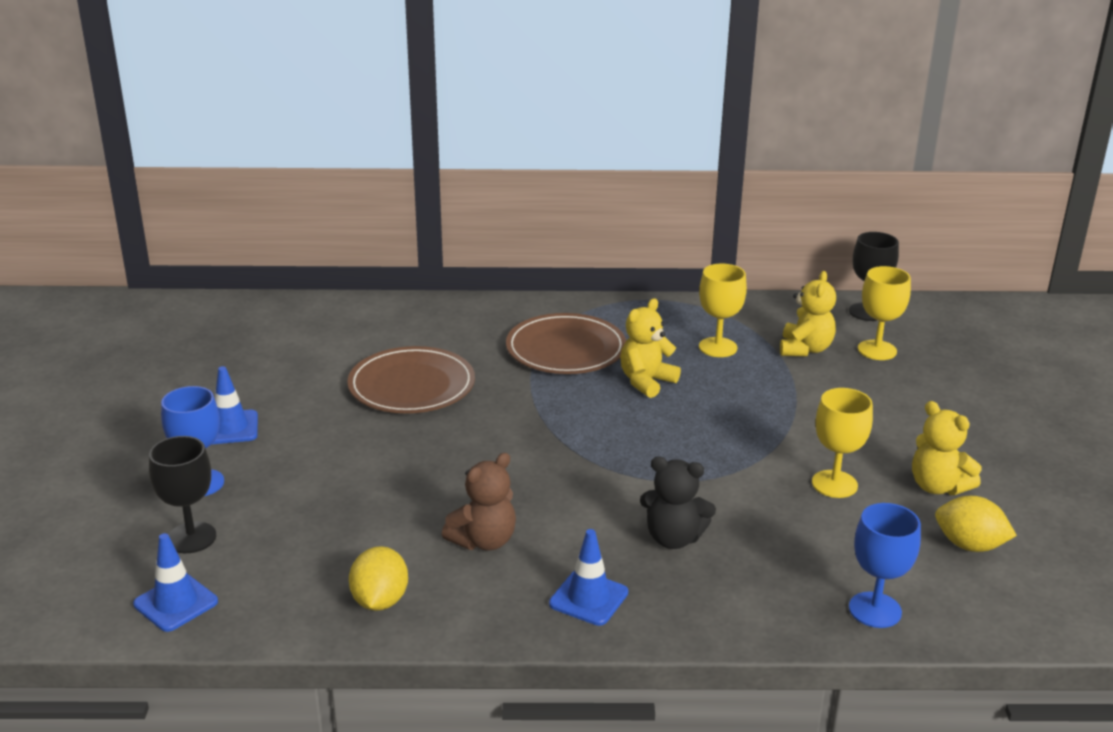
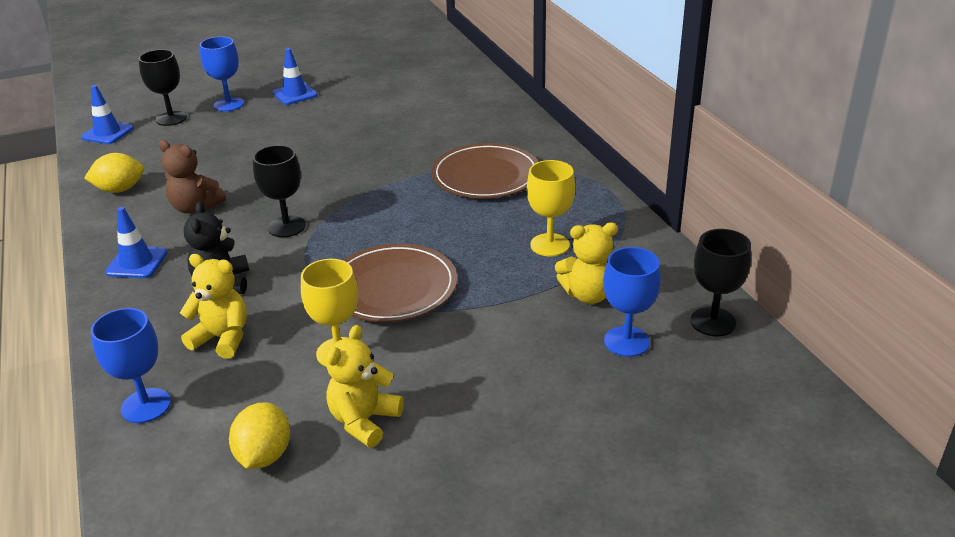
camera: 70 degrees right, 5 degrees up
(411, 385) = (385, 133): brown plate -> brown plate (393, 287)
(581, 481) = (287, 227): none -> black goblet
(646, 382) = (458, 222): yellow teddy bear -> yellow teddy bear (222, 338)
(877, 350) = (626, 341): yellow goblet -> blue goblet

